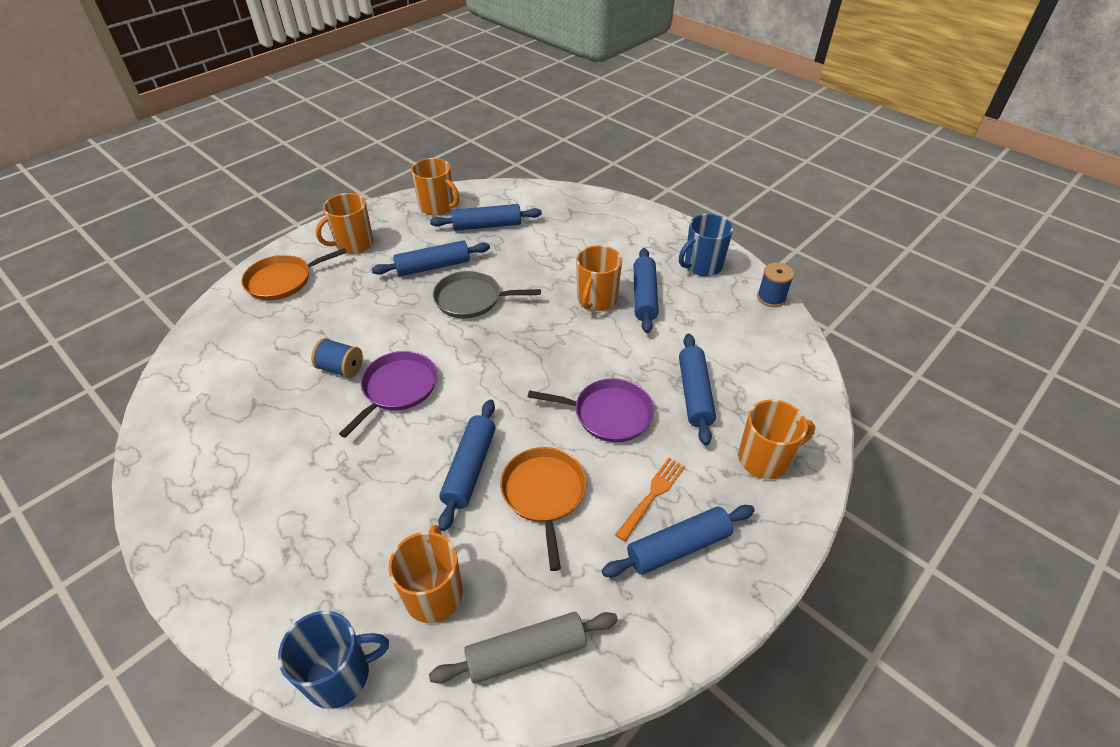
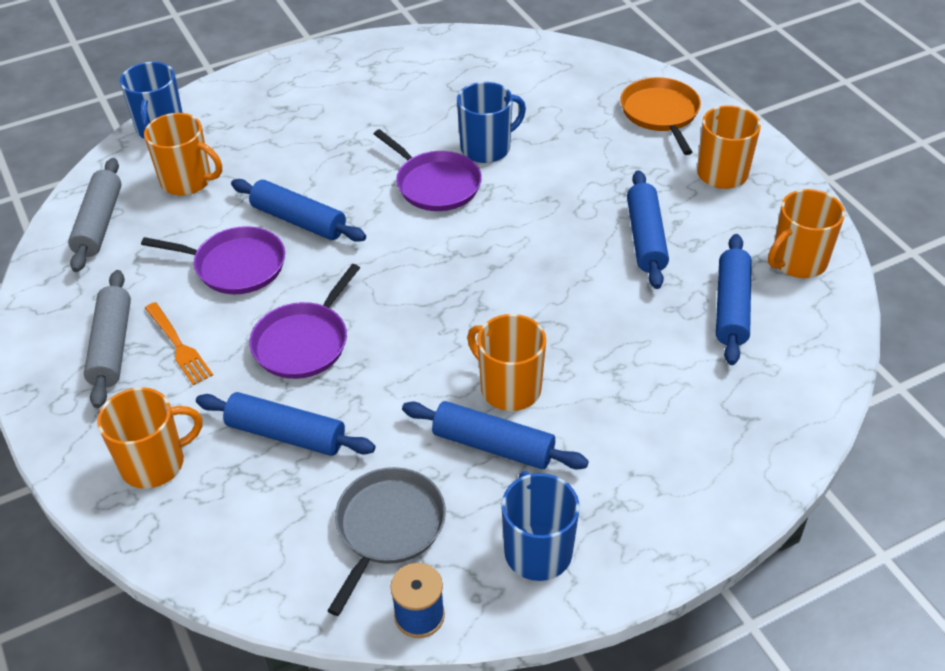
camera: 110 degrees right, 0 degrees up
(341, 368) = (487, 148): blue spool -> blue mug
(471, 299) = (562, 263): grey pan -> grey pan (388, 527)
(544, 494) = (235, 266): orange pan -> purple pan
(678, 547) = (111, 346): blue rolling pin -> grey rolling pin
(764, 459) = (154, 463): orange mug -> orange mug turned 120 degrees counterclockwise

